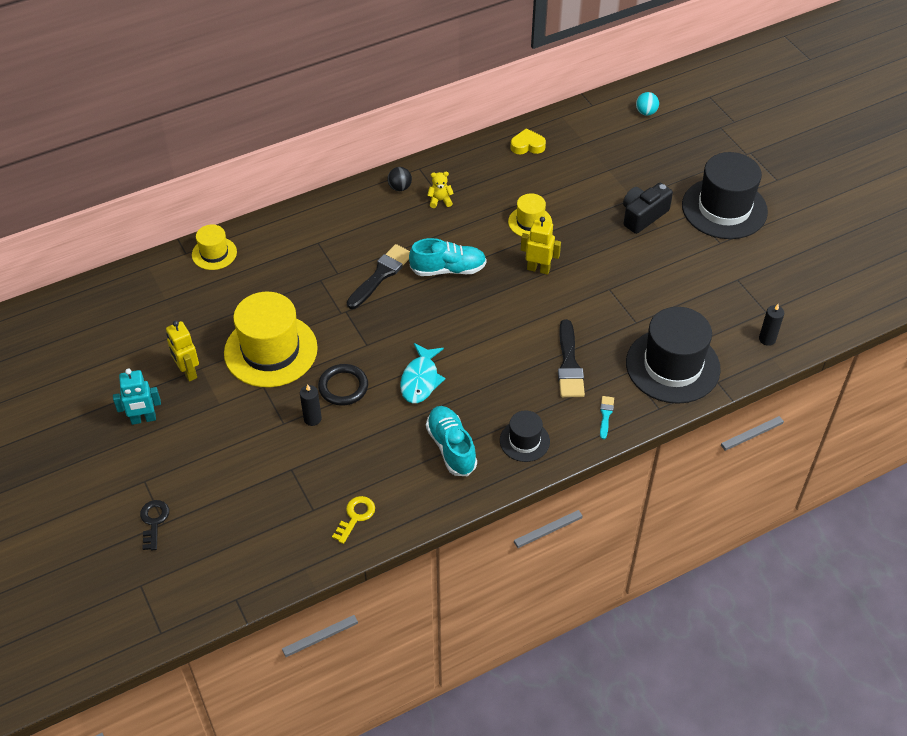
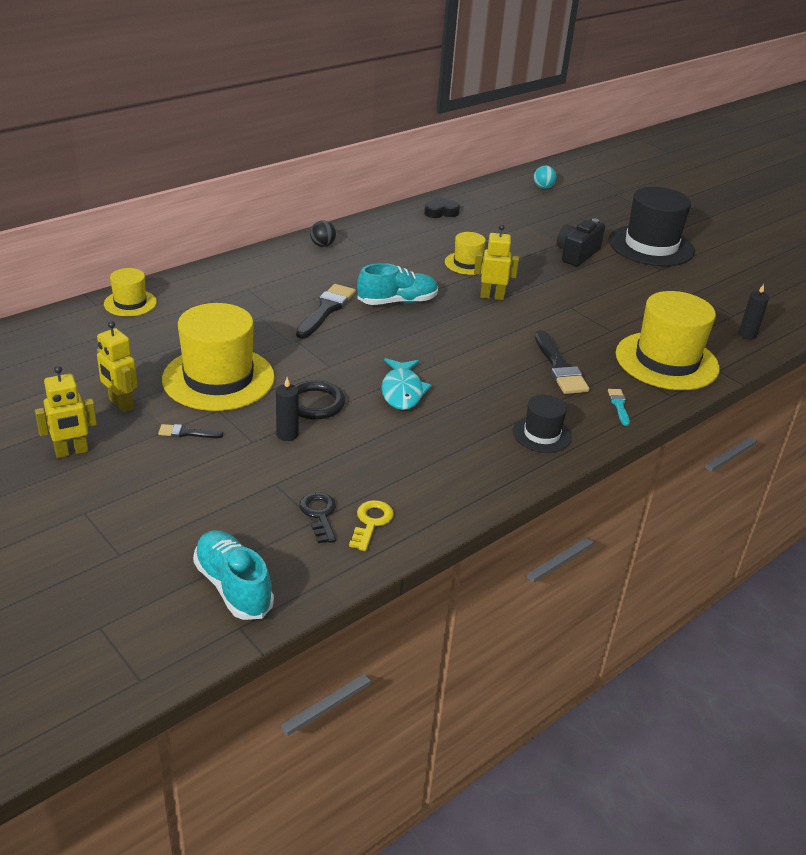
camera: 15 degrees left, 15 degrees down
(143, 419) = (72, 452): turquoise robot -> yellow robot
(154, 521) = (105, 554): black key -> black key (319, 514)
(234, 408) = (187, 433): none -> black brush
(440, 200) = (368, 252): yellow teddy bear -> none
(451, 447) = (461, 447): turquoise shoe -> turquoise shoe (233, 586)
(527, 145) = (440, 212): yellow heart -> black heart
(672, 366) = (666, 361): black hat -> yellow hat

